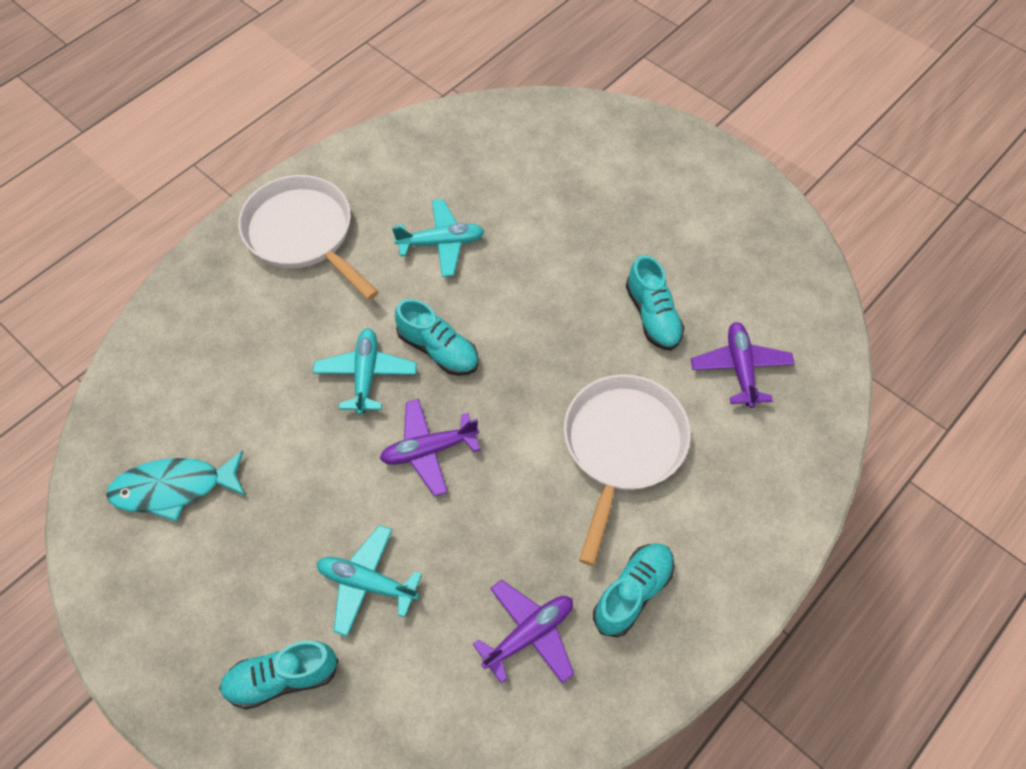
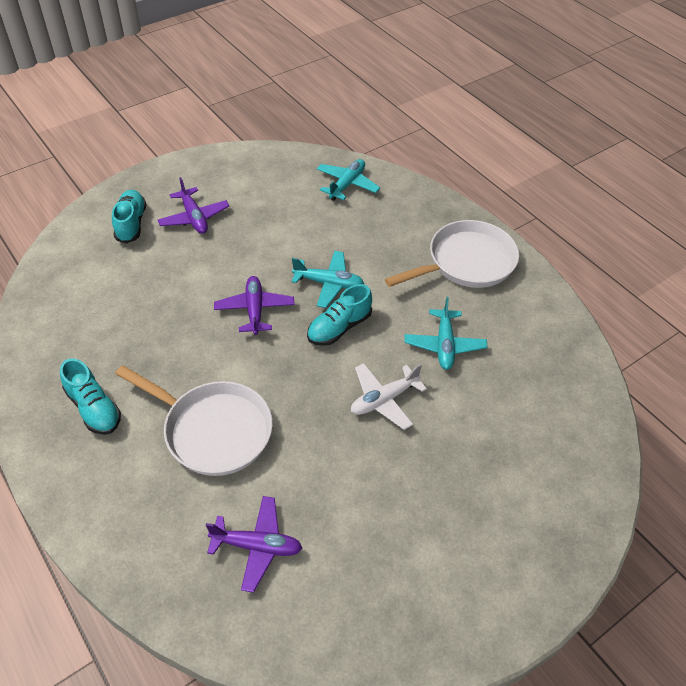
camera: 100 degrees right, 10 degrees down
(174, 488) = (273, 187): turquoise fish -> none
(367, 583) = (171, 266): turquoise plane -> turquoise plane (347, 184)
(529, 634) = (96, 342): purple plane -> purple plane (194, 217)
(532, 289) = (384, 400): none -> white plane
(652, 316) = (334, 486): turquoise shoe -> none

